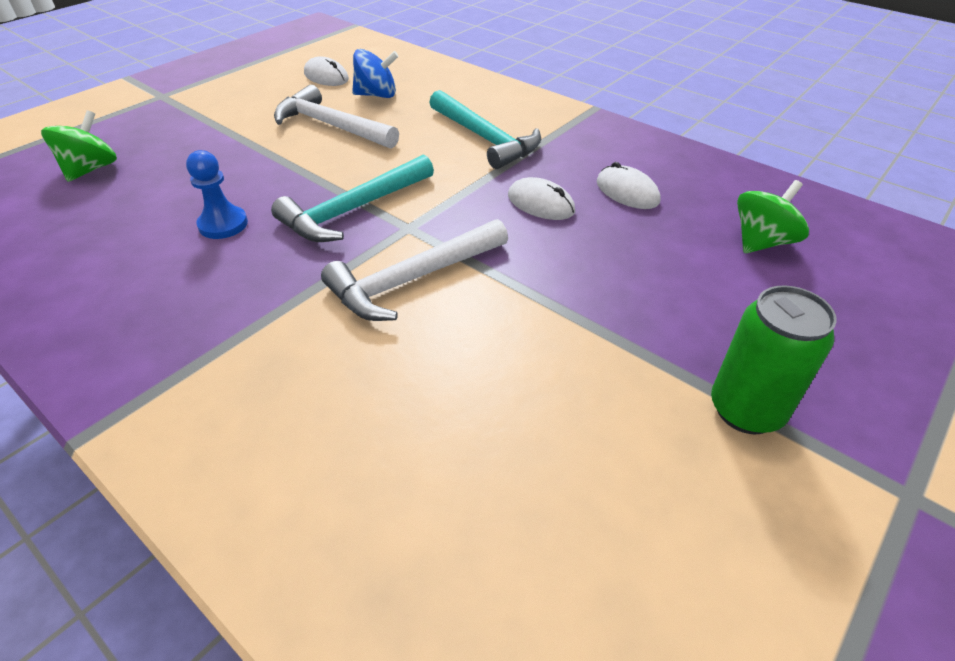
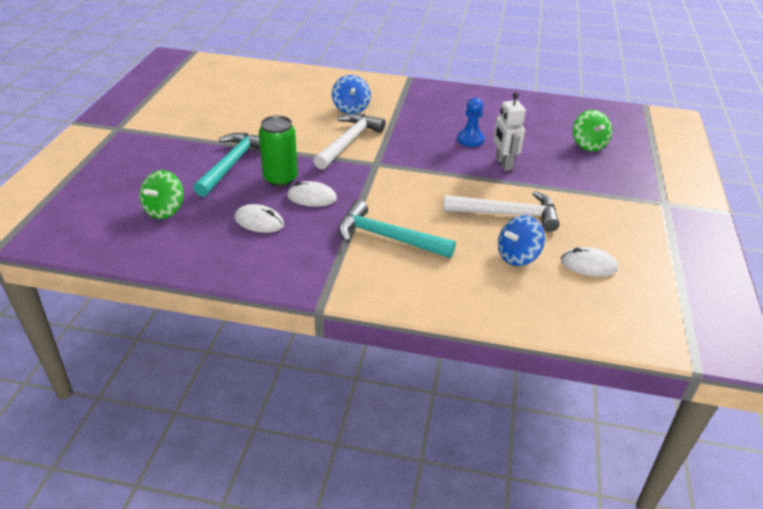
camera: 150 degrees right, 5 degrees down
(241, 177) = (503, 164): none -> white robot
(329, 368) = (351, 108): none -> blue spinning top
(354, 210) = (415, 164): turquoise hammer -> turquoise hammer (231, 164)
(746, 410) = (178, 135): green can -> green can (280, 179)

